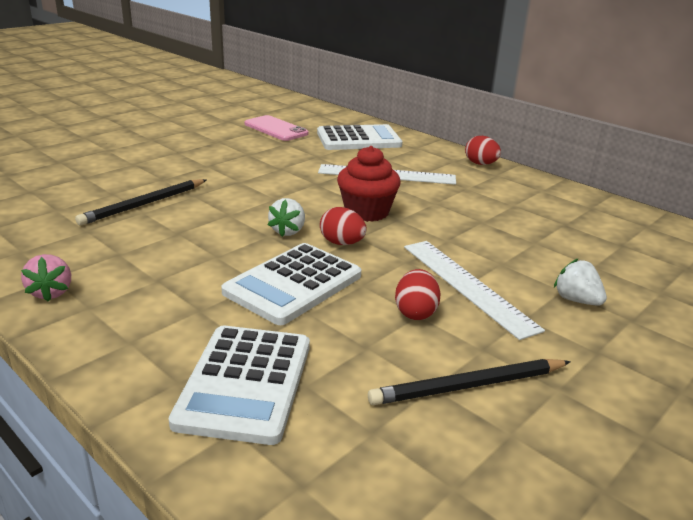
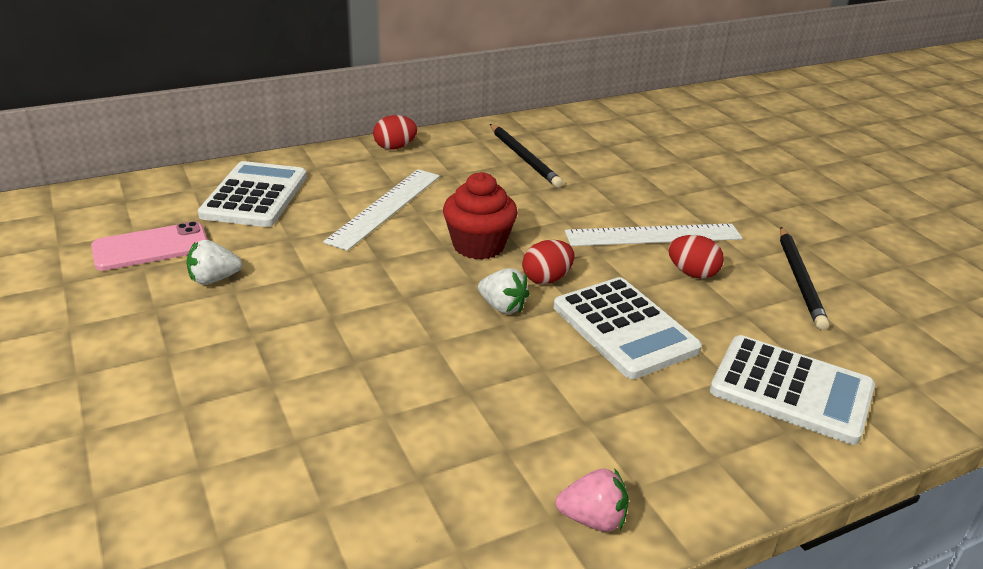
camera: 70 degrees left, 5 degrees up
(144, 204) = (360, 411): black pencil -> black pencil (524, 158)
(576, 300) = (689, 196): white strawberry -> white strawberry (214, 279)

